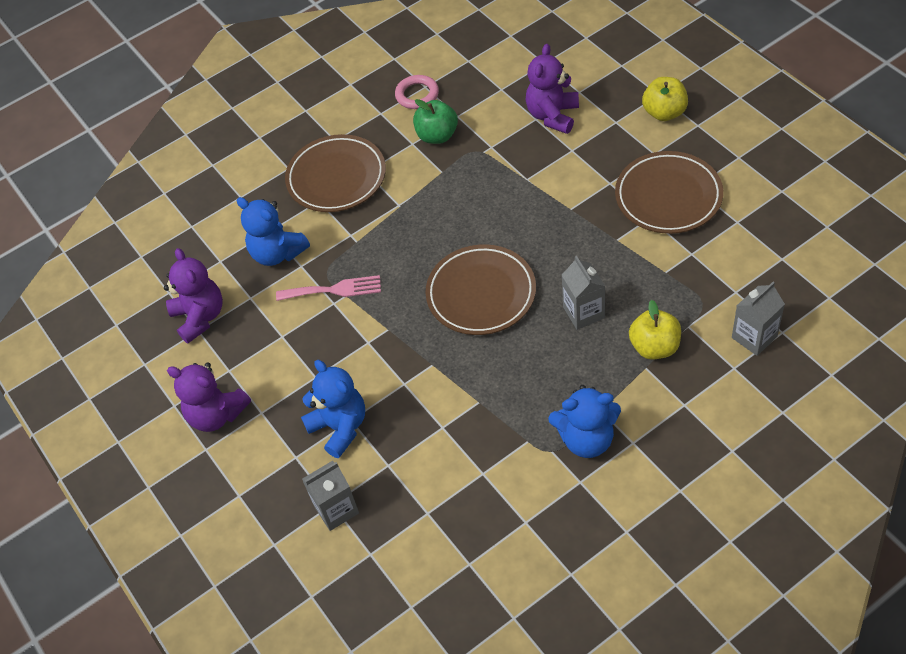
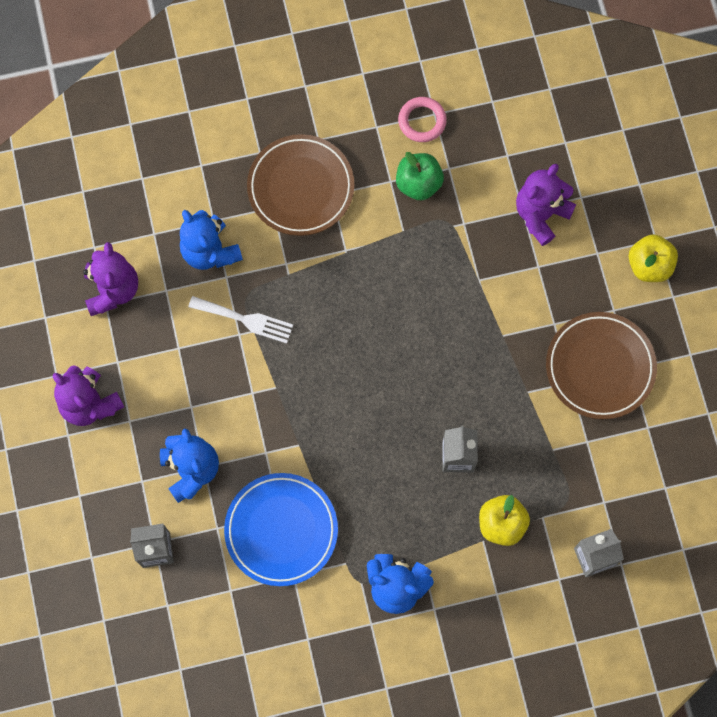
camera: 15 degrees right, 20 degrees up
(334, 290) = (245, 320): pink fork -> white fork
(451, 440) = (281, 530): none -> blue plate
(481, 293) = (376, 390): brown plate -> none

